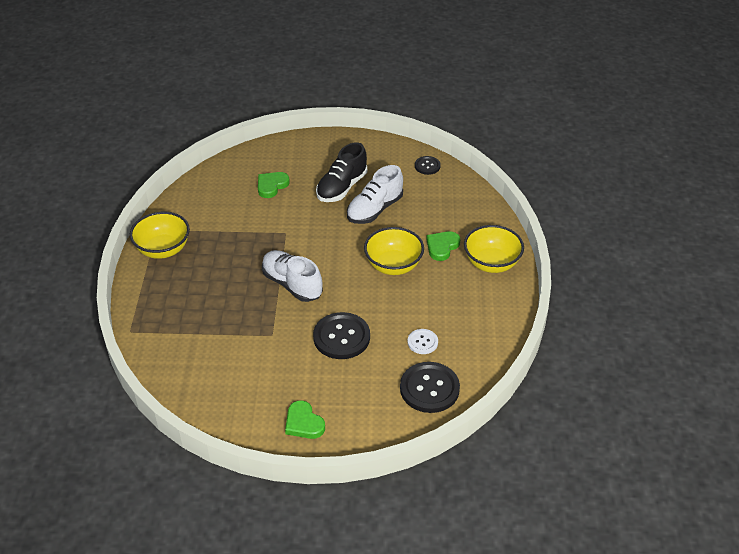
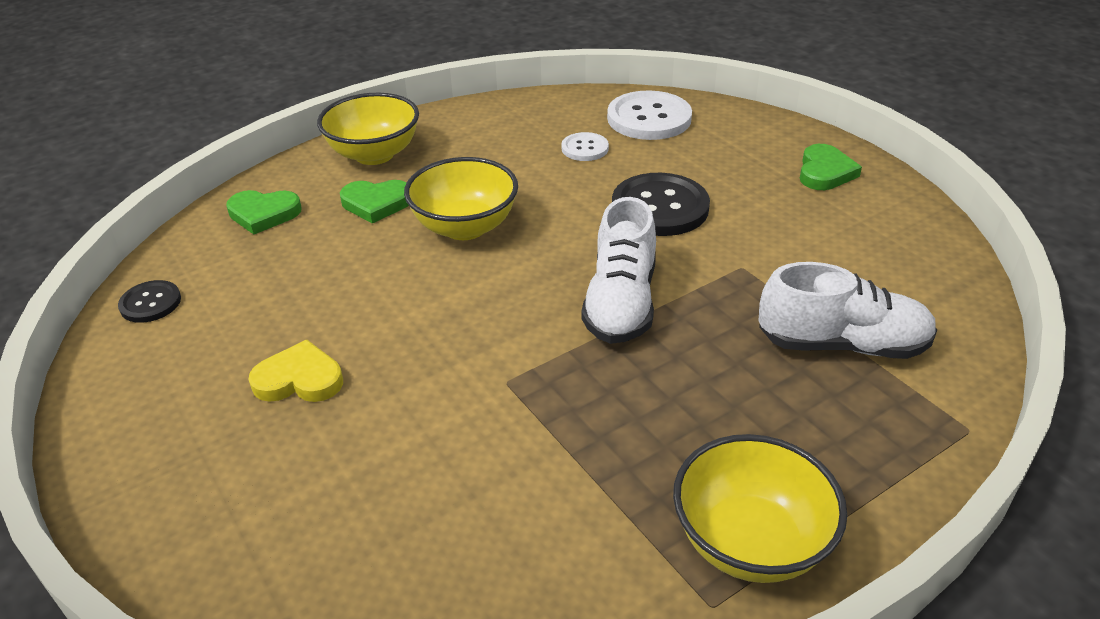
camera: 125 degrees left, 5 degrees down
(271, 186) = (374, 492): green heart -> green heart (263, 214)
(342, 187) = (299, 379): black shoe -> yellow heart
(375, 209) = (337, 306): white shoe -> white shoe (842, 344)
(429, 388) = (649, 118): black button -> white button

